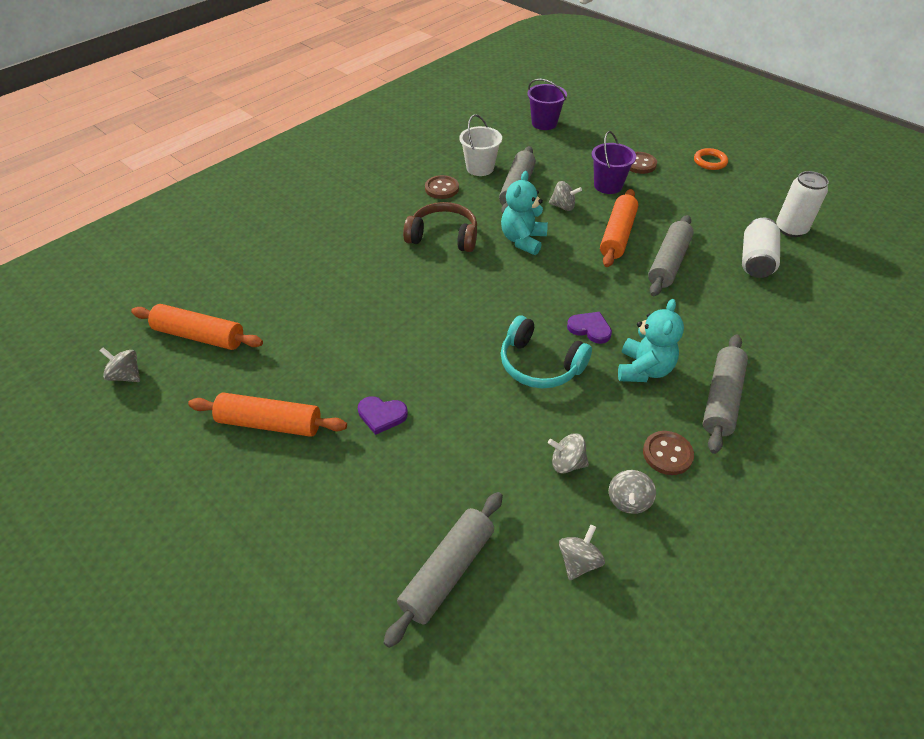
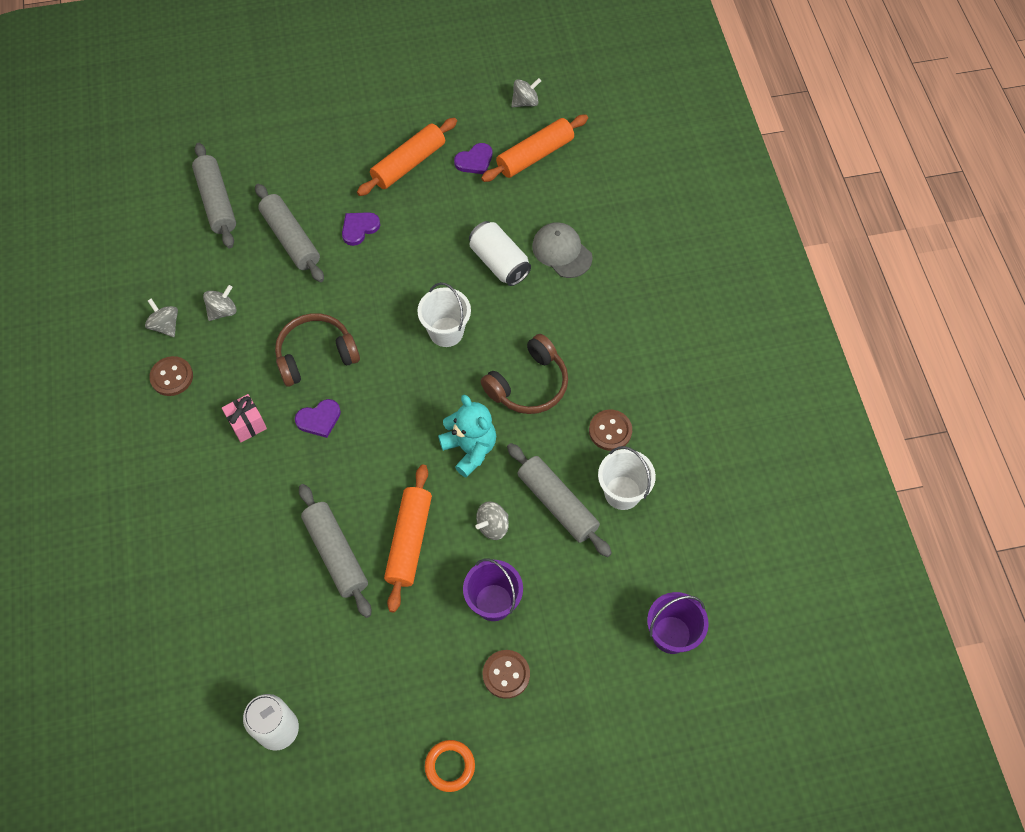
camera: 125 degrees right, 15 degrees up
(233, 374) = (475, 161): none -> purple heart
(303, 272) = (562, 251): none -> grey cap
(440, 299) = (446, 332): none -> white bucket
(539, 365) = (316, 355): turquoise headphones -> brown headphones
(578, 561) = (158, 269): grey spinning top -> none
(617, 235) = (409, 541): orange rolling pin -> orange rolling pin turned 45 degrees clockwise
(644, 369) = (247, 424): turquoise teddy bear -> pink gift
(721, 399) = (175, 455): grey rolling pin -> grey rolling pin (291, 239)
(755, 260) = (271, 640): white can -> white can (499, 262)

